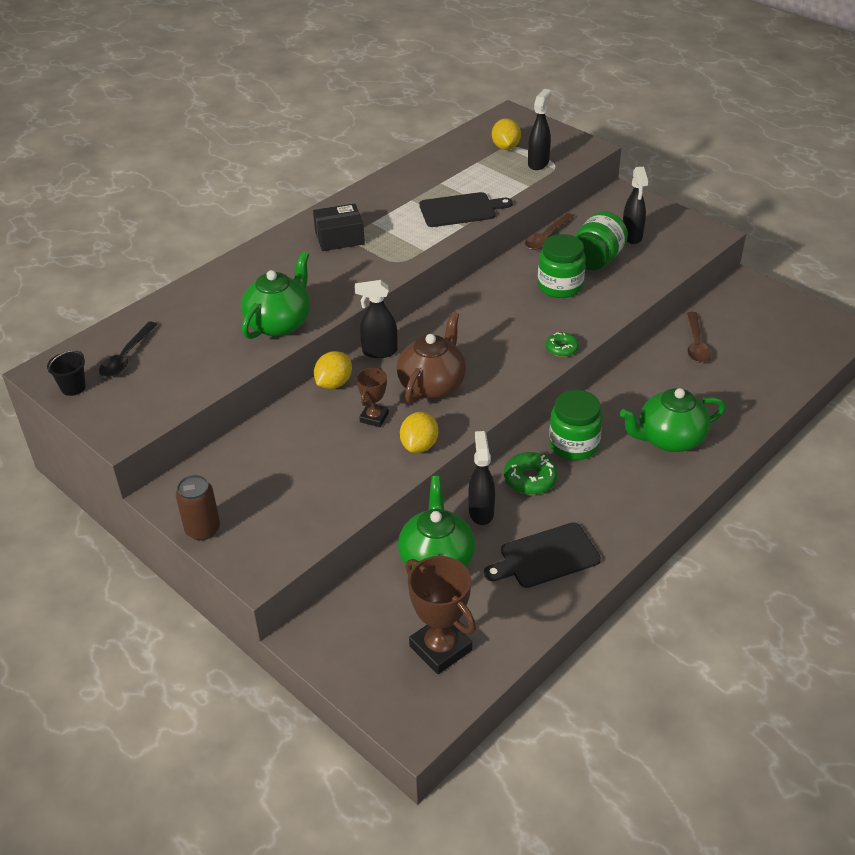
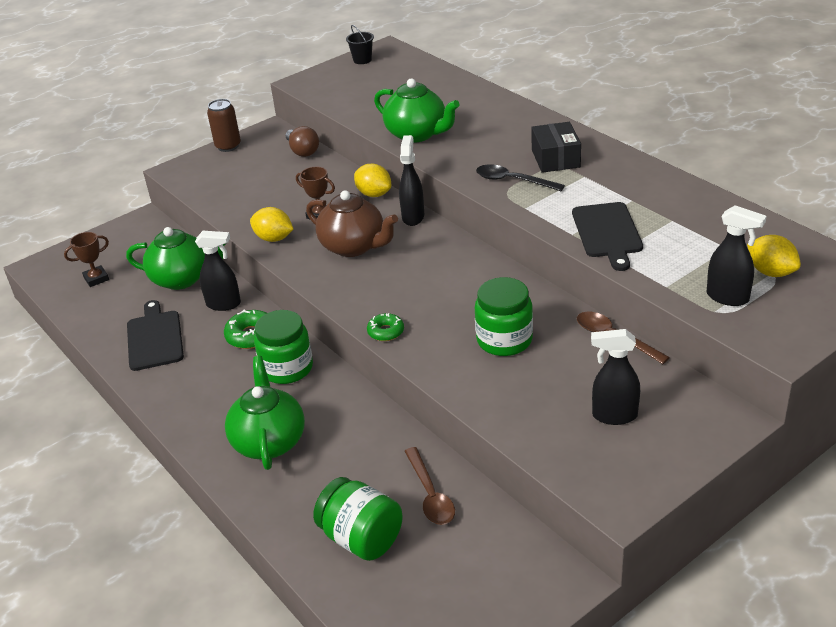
camera: 100 degrees right, 5 degrees down
(126, 357) = (392, 75): black spoon -> black spoon (513, 181)
(229, 455) = (302, 151): none -> brown light bulb
(440, 648) = (96, 279): brown trophy -> brown trophy, size x0.57
(505, 147) = (771, 272): yellow lemon -> yellow lemon turned 45 degrees clockwise
(597, 259) = (559, 376): green jar -> green jar (361, 538)
(696, 344) = (430, 494): brown spoon -> brown spoon turned 120 degrees counterclockwise

